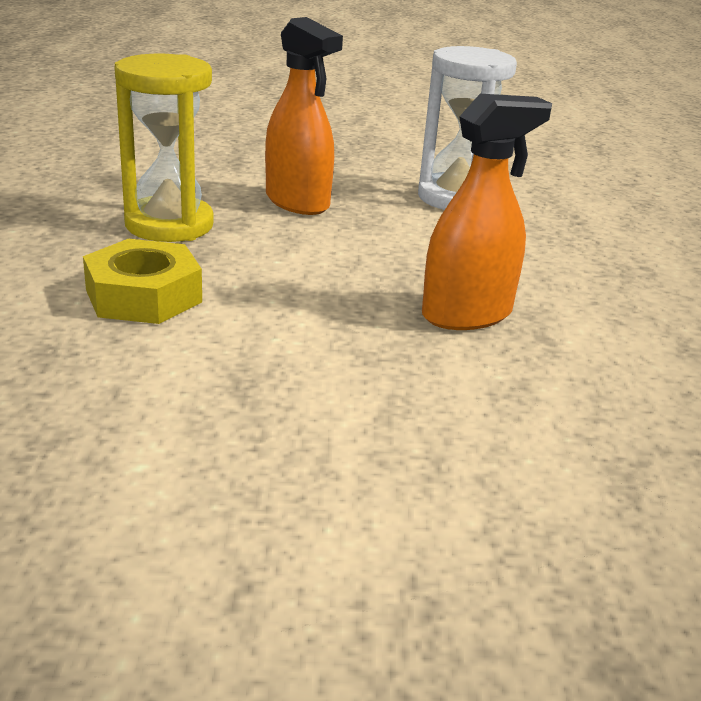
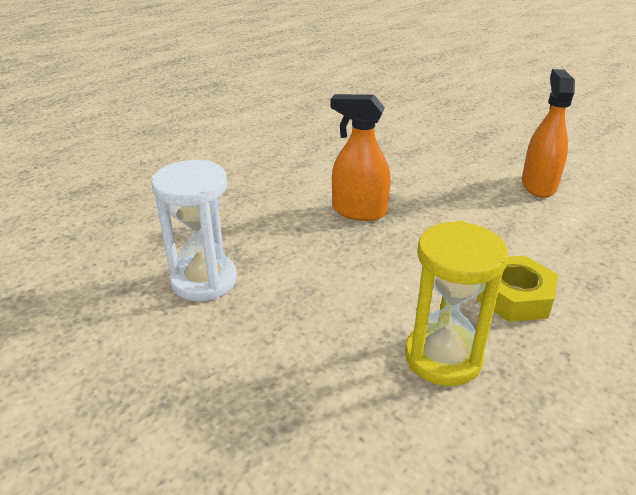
camera: 130 degrees left, 5 degrees up
(297, 202) = (316, 335): orange spray bottle -> orange spray bottle (538, 185)

